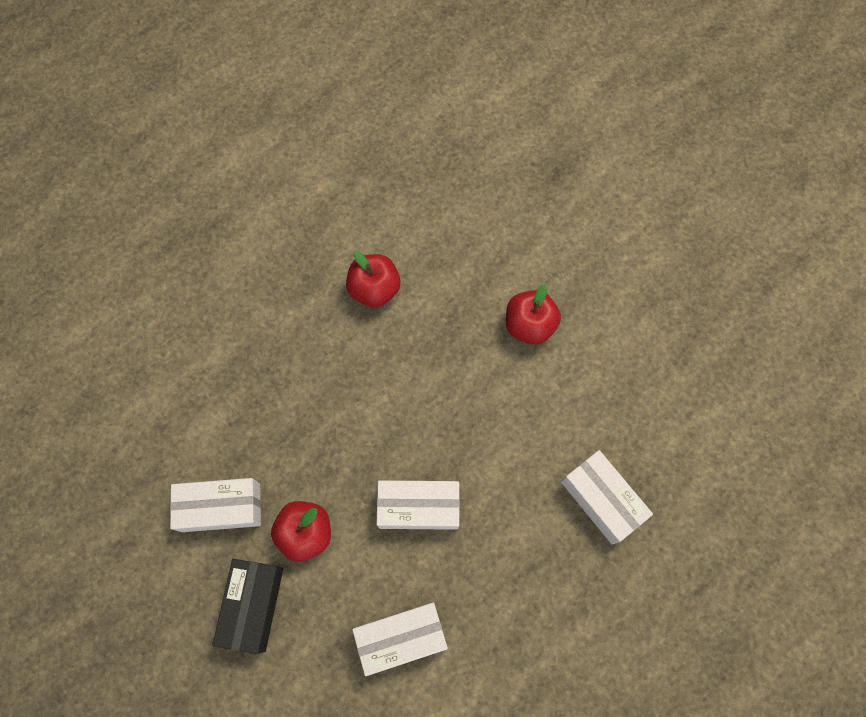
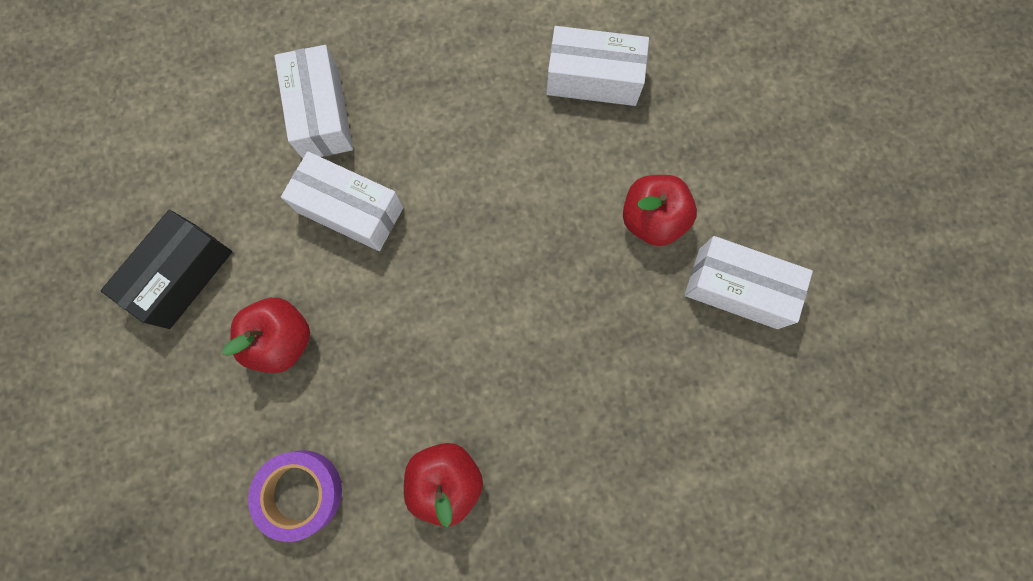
camera: 155 degrees left, 5 degrees up
(253, 605) = (734, 172): black box -> black box (182, 275)
(418, 507) = (517, 191): white box -> white box (350, 210)
(462, 242) = (300, 492): none -> purple tape

